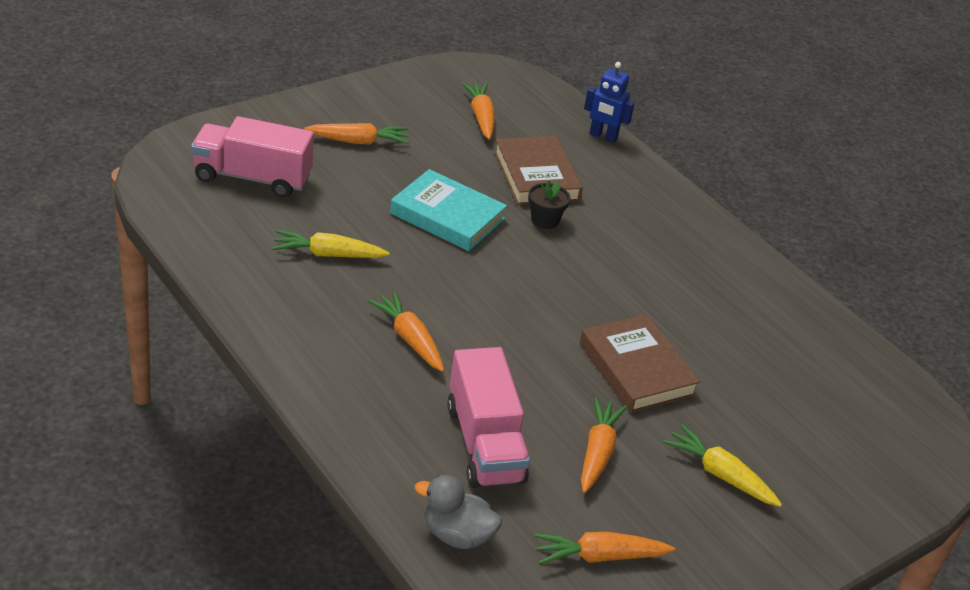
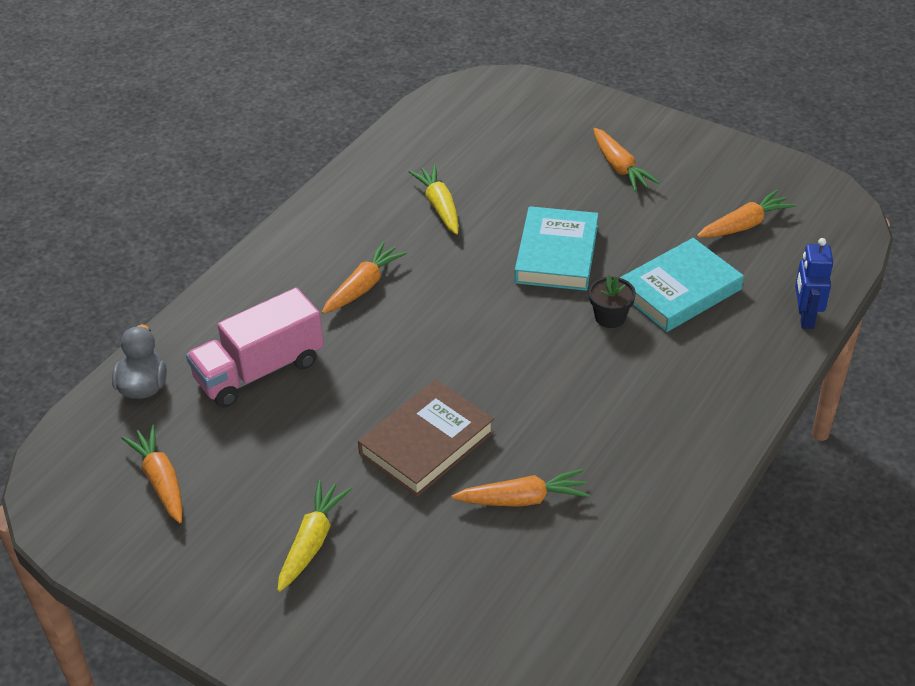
camera: 75 degrees right, 5 degrees up
(252, 178) = (507, 132): pink truck -> none
(536, 176) = (679, 291): brown book -> turquoise book
(598, 452) = (291, 445): orange carrot -> orange carrot (523, 499)

